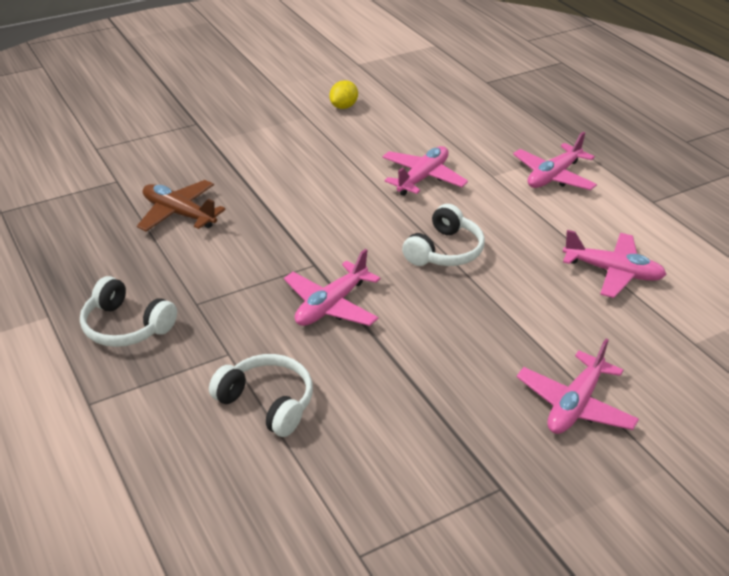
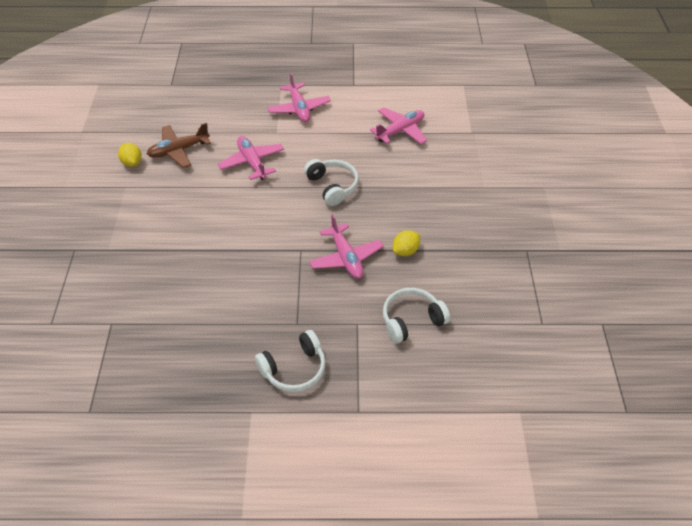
camera: 60 degrees left, 10 degrees up
(179, 214) = (187, 300): brown plane -> brown plane (178, 151)
(387, 355) = (405, 251): none -> yellow lemon
(575, 405) = (487, 196): pink plane -> none

